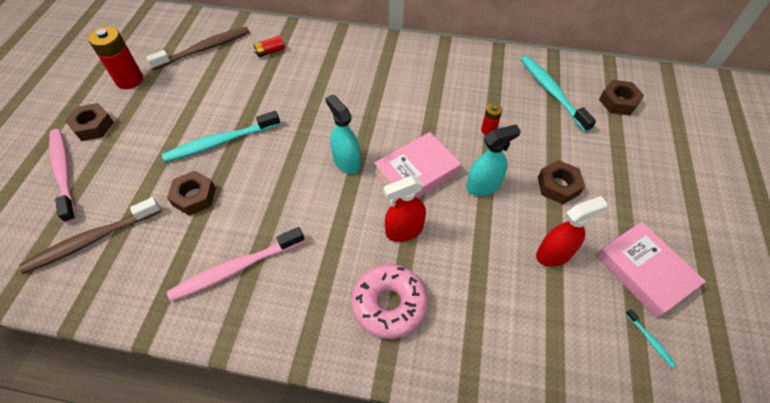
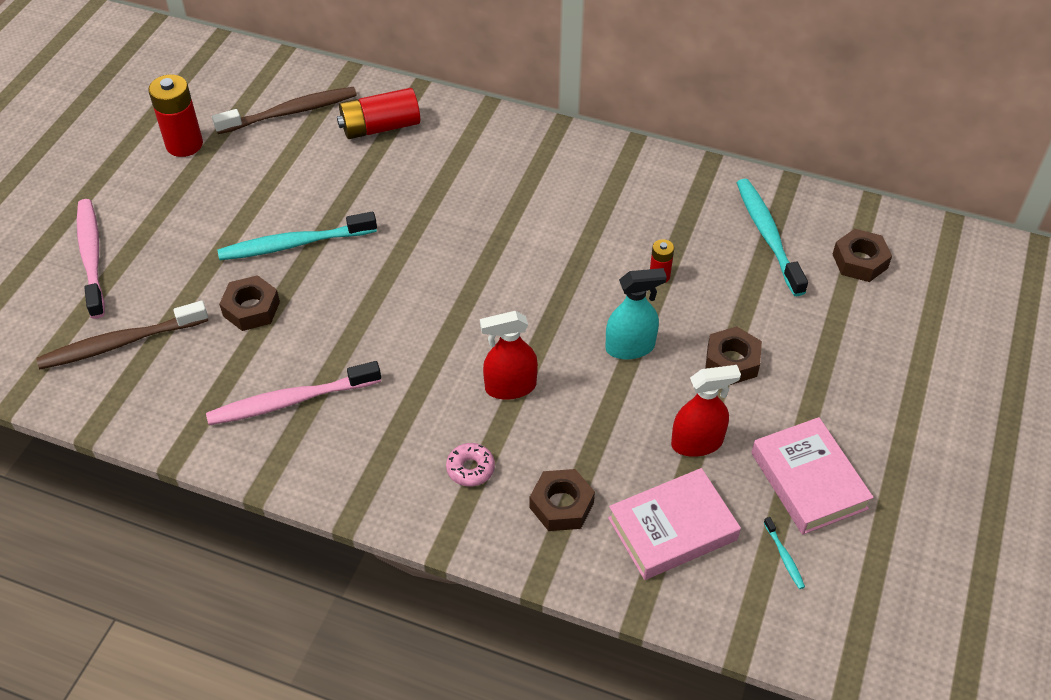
camera: 10 degrees right, 5 degrees down
(93, 126) = (132, 201): brown nut -> brown nut (561, 505)
(270, 52) = (380, 127): red battery -> red battery, size x1.91
(346, 162) = (455, 291): turquoise spray bottle -> none
(389, 304) = (470, 469): pink donut -> pink donut, size x0.52
(416, 172) = (545, 318): pink book -> pink book (672, 529)

